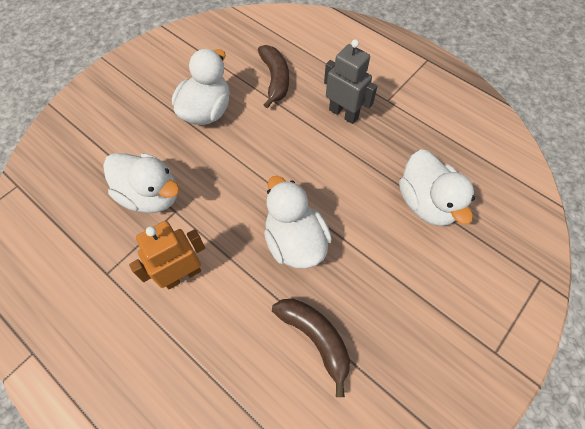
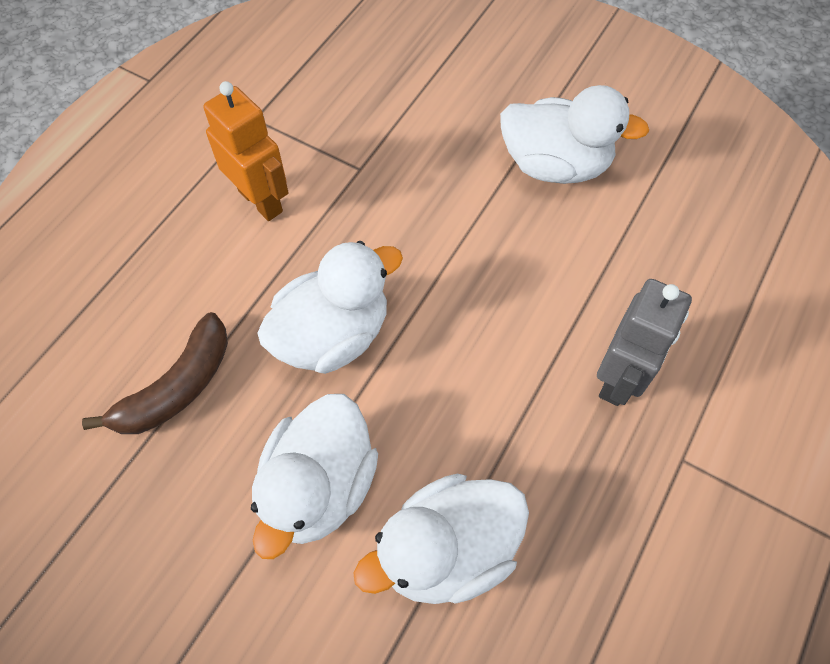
camera: 80 degrees right, 0 degrees up
(151, 195) = (380, 134): white duck -> white duck (319, 486)
(275, 79) = (662, 251): brown banana -> none

